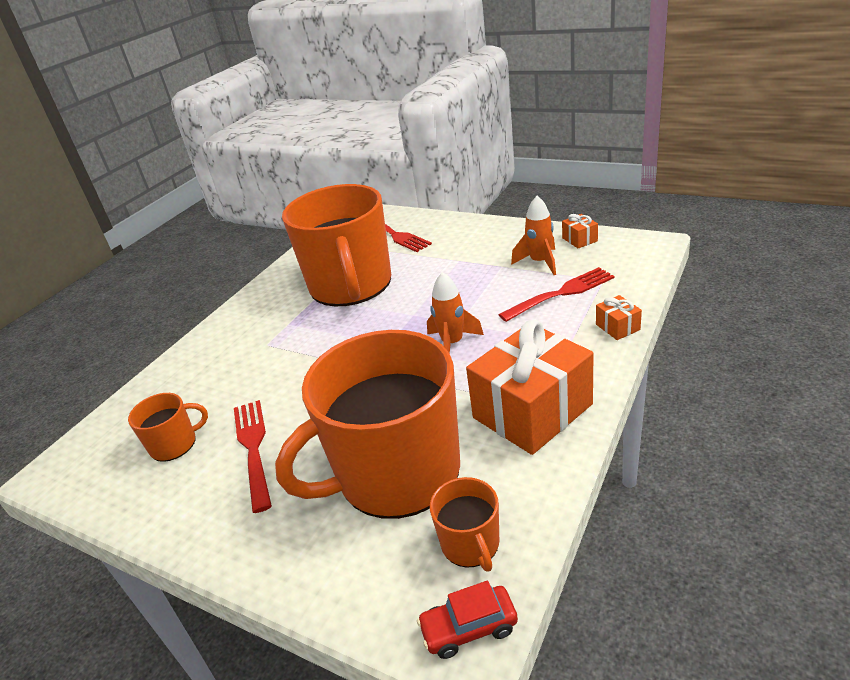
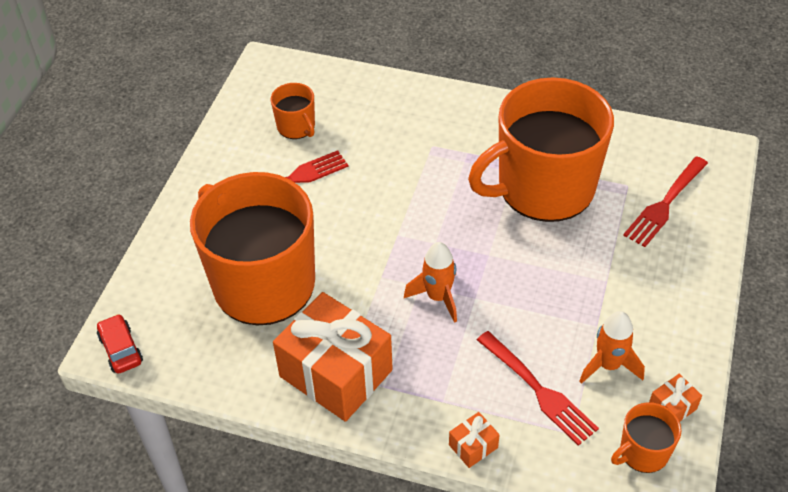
camera: 75 degrees right, 15 degrees up
(471, 544) = (189, 342): orange mug -> orange mug (643, 452)

